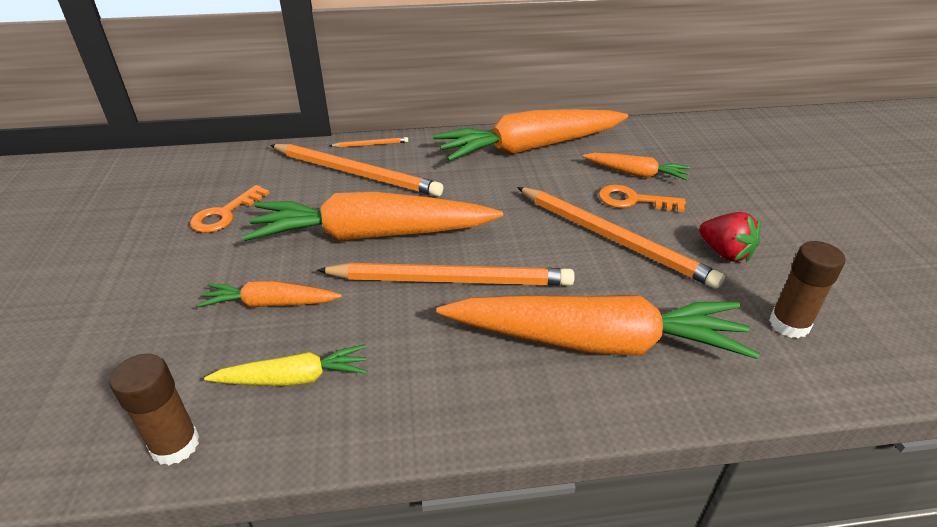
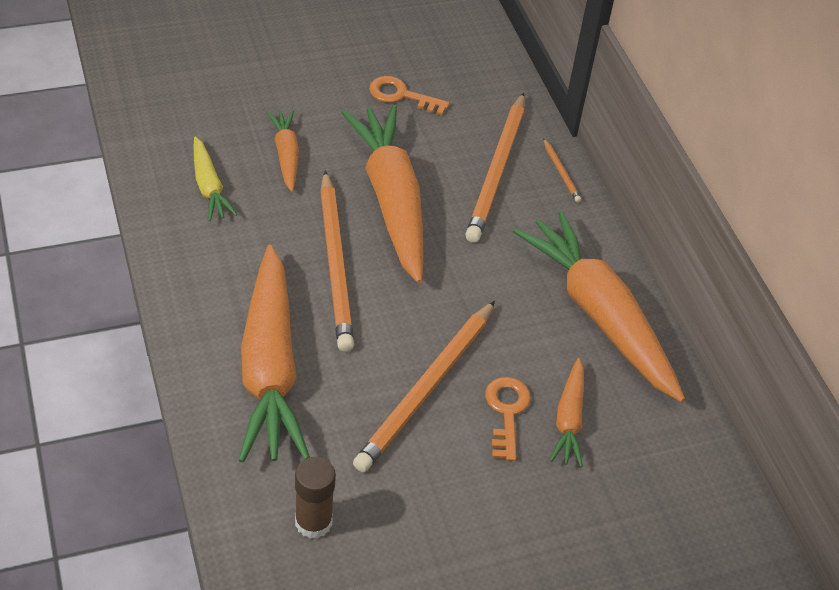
camera: 75 degrees right, 10 degrees up
(175, 445) = (147, 143): brown glue stick -> none
(725, 253) = (421, 487): red strawberry -> none

